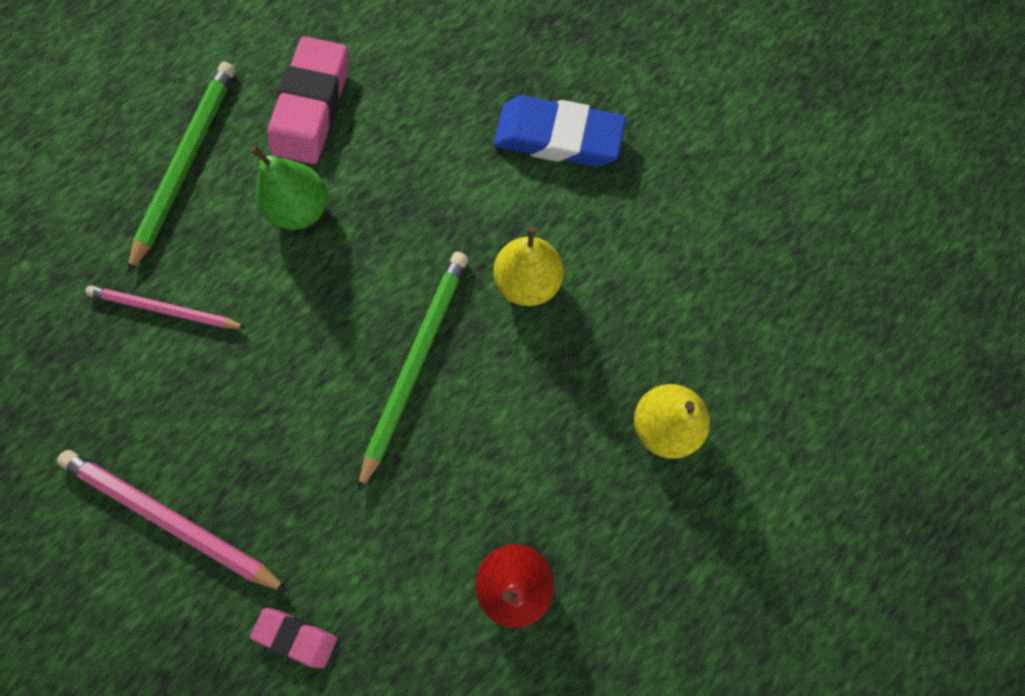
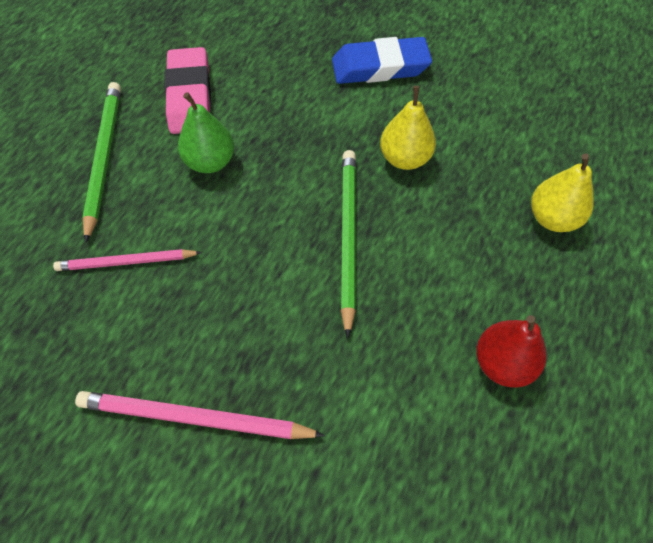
camera: 20 degrees left, 15 degrees down
(296, 636) = (345, 473): pink eraser -> none

